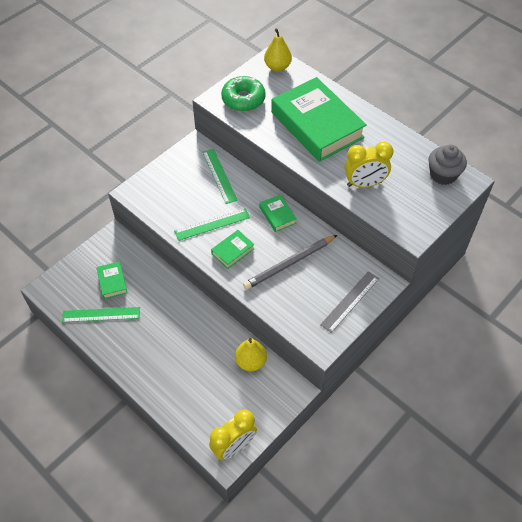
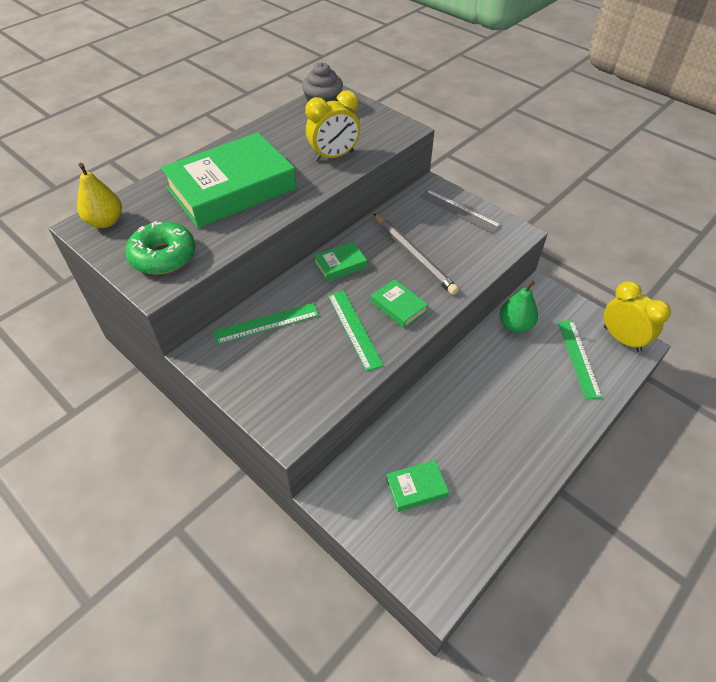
camera: 90 degrees left, 5 degrees down
(101, 314) = (474, 497): green ruler -> green ruler (578, 358)
(251, 362) = (515, 325): yellow pear -> green pear
(364, 184) = (334, 156): yellow clock -> yellow clock turned 75 degrees clockwise

